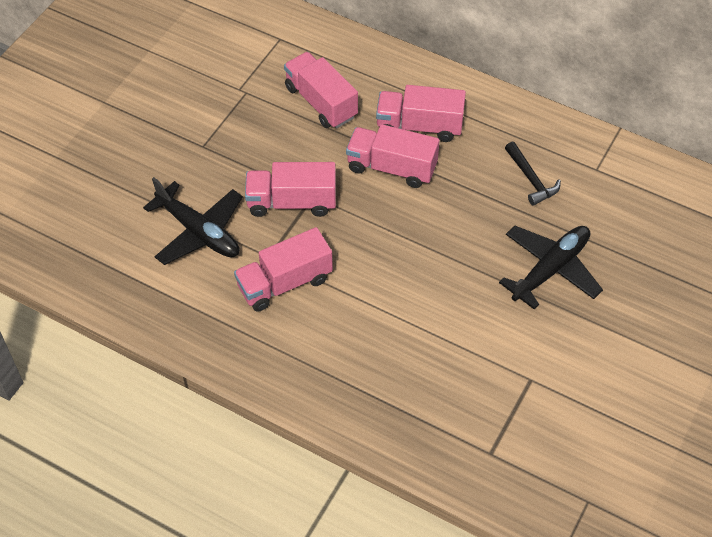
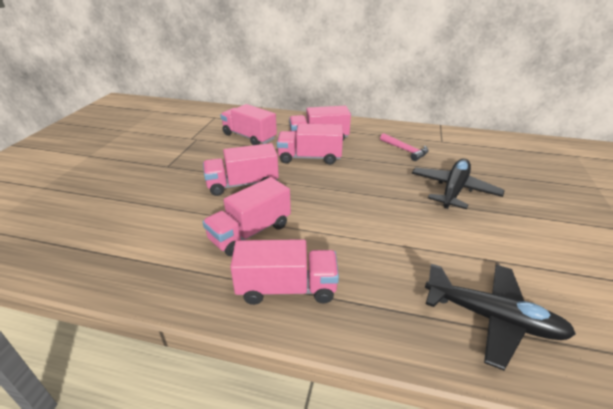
camera: 15 degrees left, 20 degrees down
(199, 232) = (168, 212): black plane -> black plane (493, 318)
(304, 361) = (286, 288): none -> pink truck
(531, 179) = (405, 150): black hammer -> pink hammer

